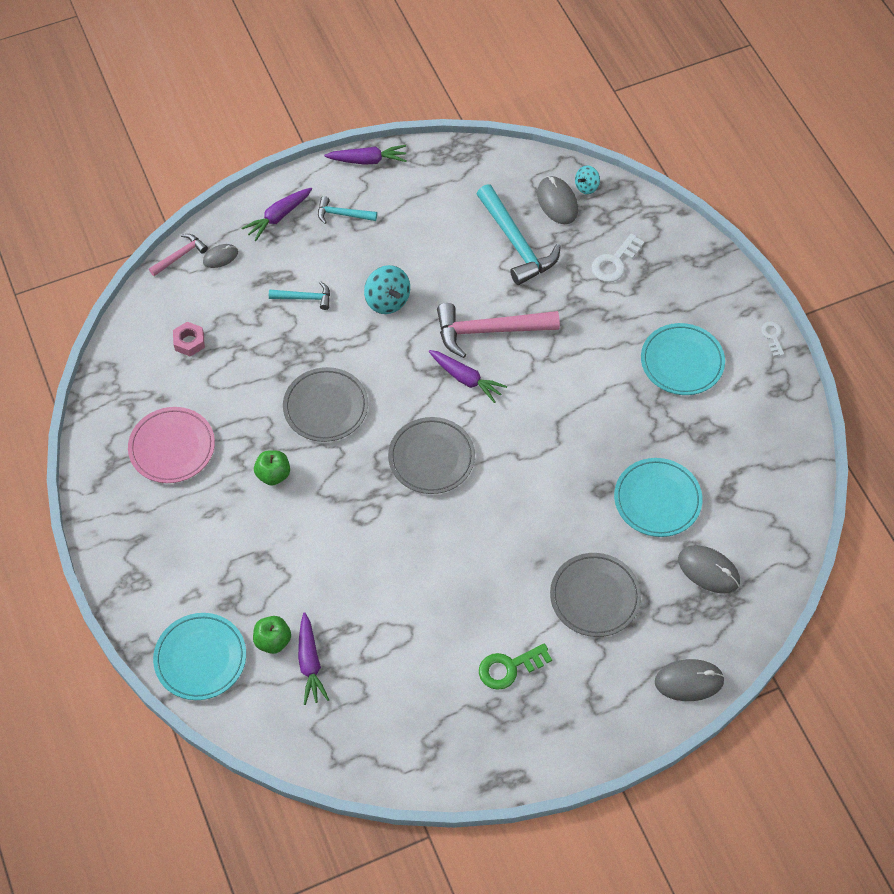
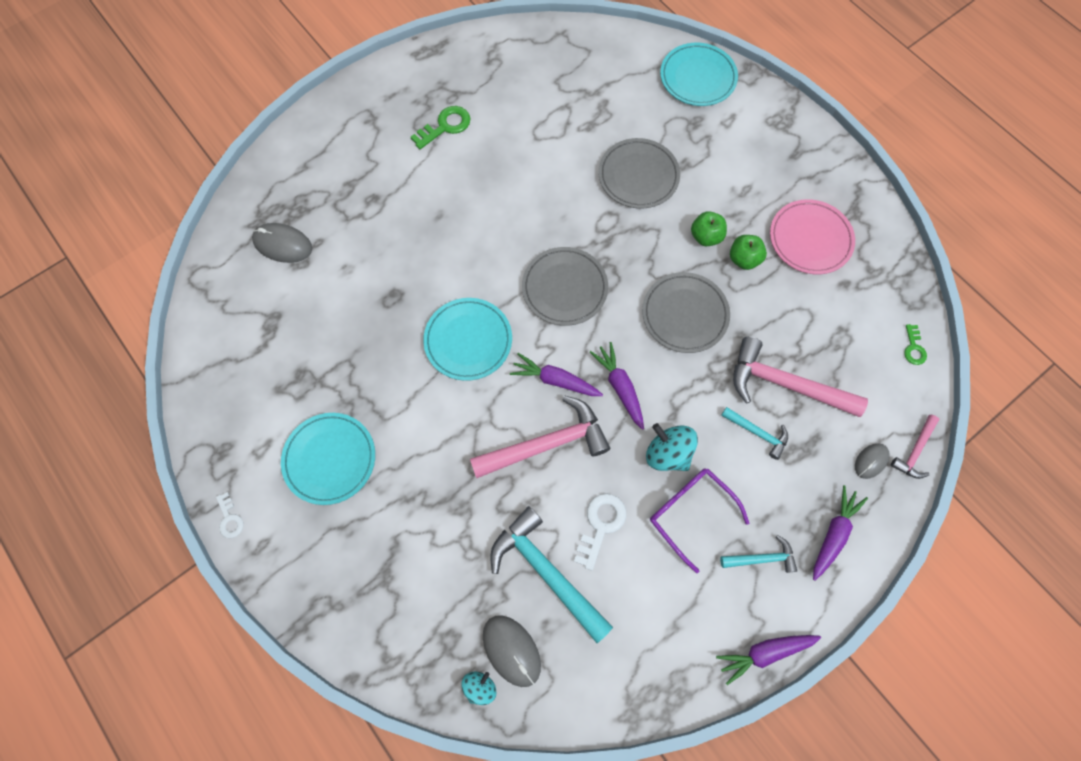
camera: 165 degrees right, 10 degrees up
(132, 330) = (913, 348): none -> green key
(189, 342) = (850, 350): pink nut -> none
(262, 328) = (785, 384): none -> pink hammer
(273, 640) = (646, 103): green apple -> green apple (743, 259)
(304, 298) = (757, 433): turquoise hammer -> turquoise hammer turned 135 degrees counterclockwise
(310, 663) = (609, 94): purple carrot -> purple carrot (620, 387)
(386, 255) = (690, 513): none -> purple glasses
(595, 597) = (383, 198): grey plate -> grey plate (638, 176)
(614, 262) = (424, 575): white key -> white key (601, 525)
(657, 499) = (338, 299): turquoise plate -> turquoise plate (468, 340)
(689, 681) = (292, 150): grey mouse -> none

